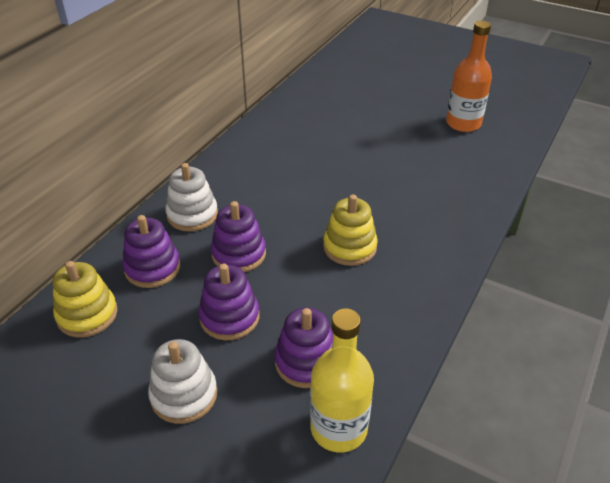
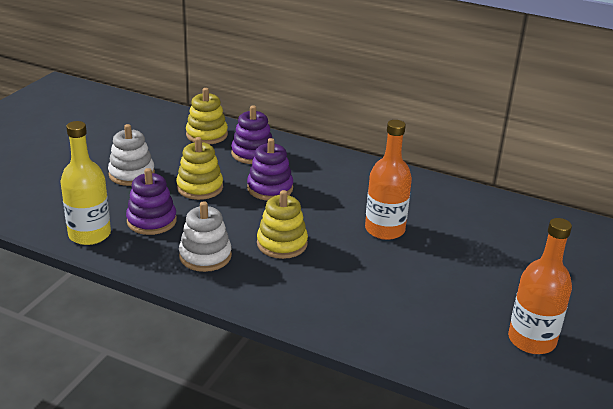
camera: 85 degrees right, 10 degrees down
(192, 215) = (317, 165): white stacking toy -> white stacking toy (205, 256)
(229, 317) = (200, 187): purple stacking toy -> yellow stacking toy
(322, 178) = (384, 229): none -> orange bottle

